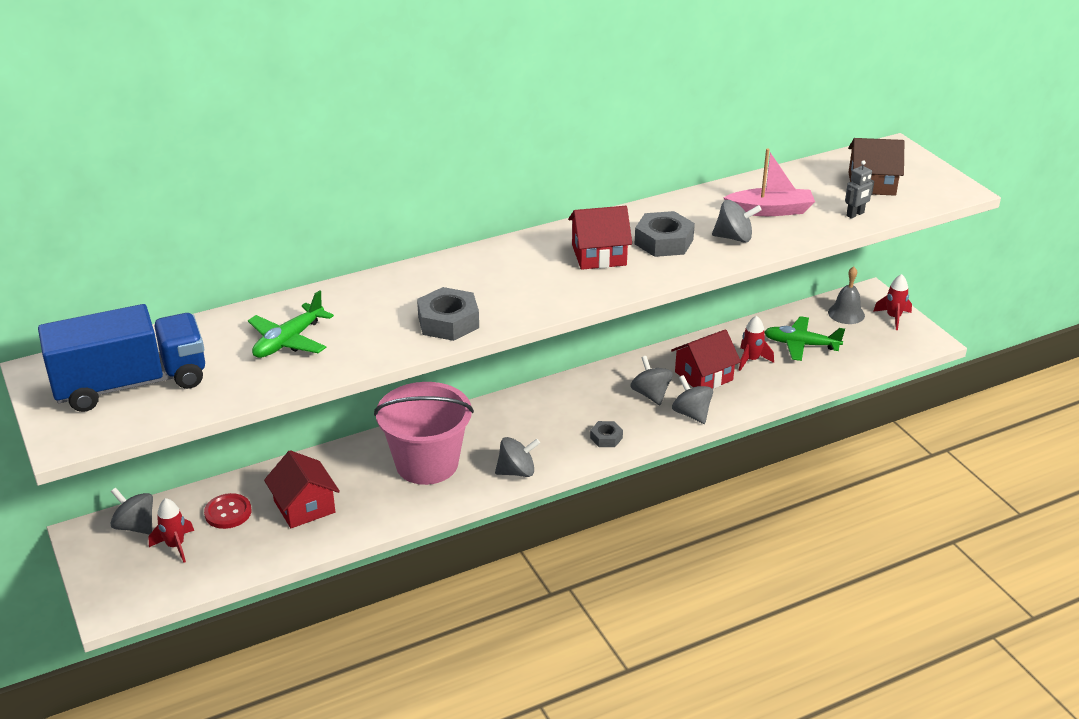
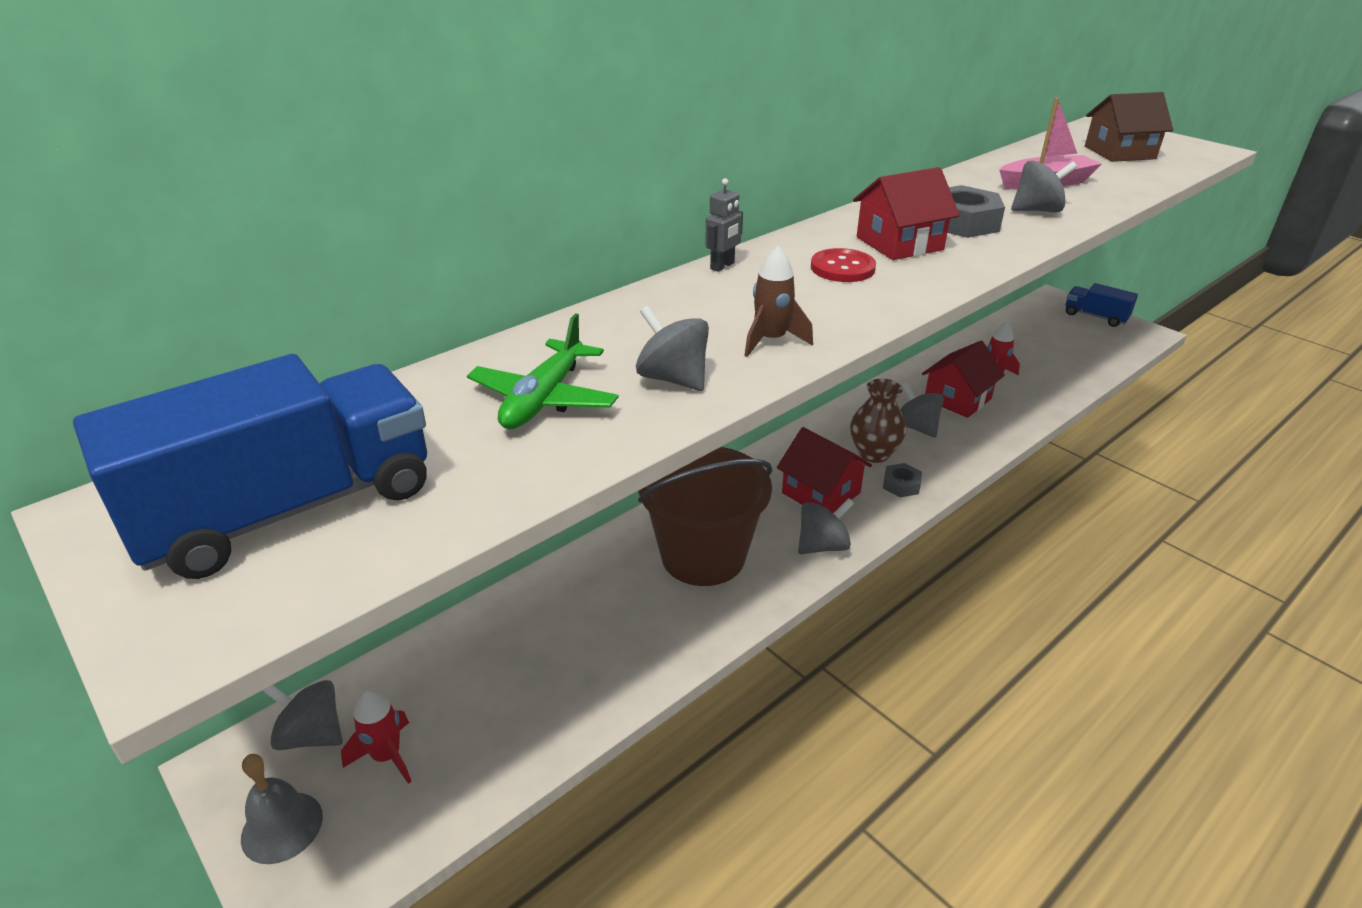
camera: 15 degrees left, 0 degrees up
(228, 512) = (453, 682): red button -> red button (842, 268)
(304, 507) = (564, 650): red house -> red house (821, 493)
(427, 464) = (703, 556): pink bucket -> brown bucket
(448, 322) = (771, 340): grey nut -> brown rocket
(601, 410) = (873, 453): none -> brown vase
(691, 414) = (975, 442): grey spinning top -> grey spinning top (673, 379)
(801, 345) = (1030, 354): green plane -> none
(846, 313) = (1048, 319): grey bell -> grey bell (282, 827)
(855, 214) = (1138, 178): grey robot -> grey robot (722, 266)
(893, 317) = (1095, 317): red rocket -> blue truck

